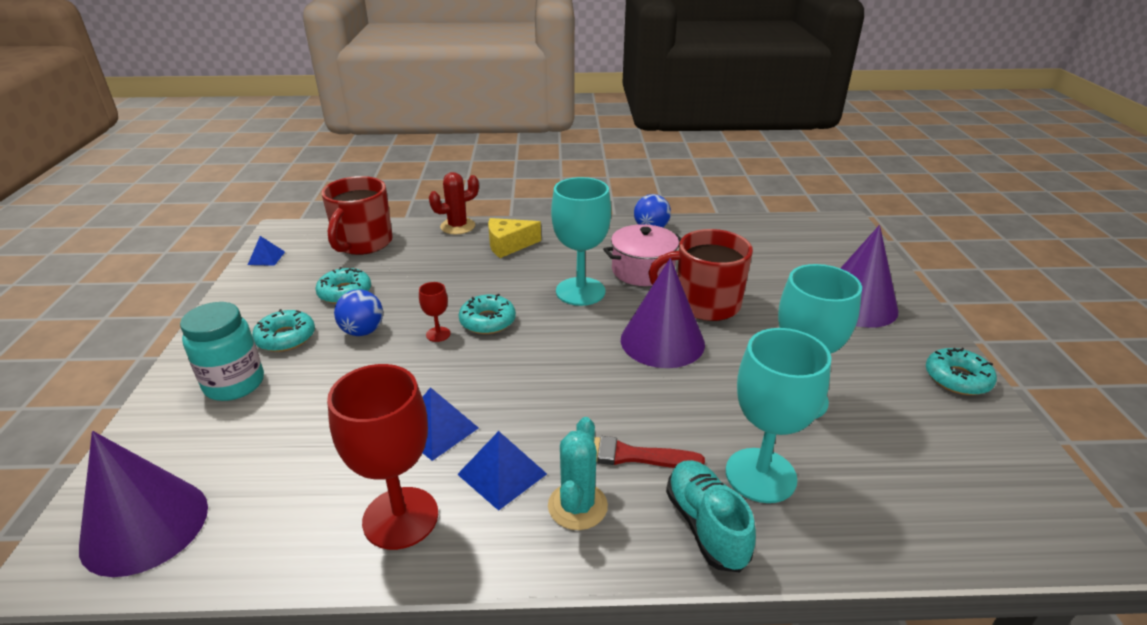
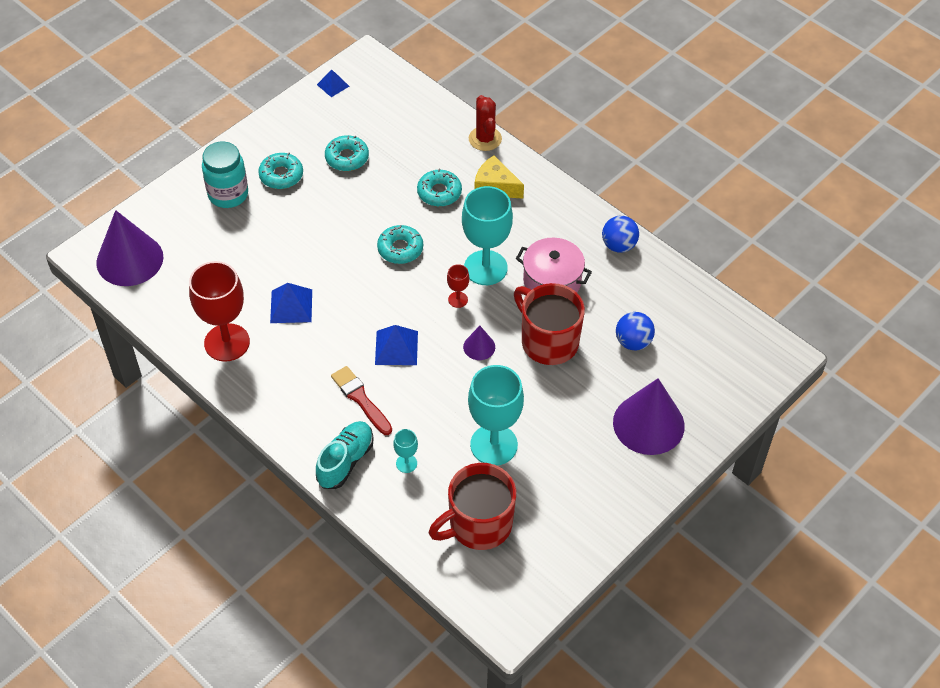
camera: 45 degrees right, 20 degrees up
(363, 243) = (404, 112): red mug -> red mug (478, 525)
(363, 331) = (324, 202): blue ball -> blue ball (633, 342)
(438, 334) = (361, 237): red goblet -> red goblet (458, 299)
(457, 226) = (485, 139): red cactus -> red cactus turned 60 degrees clockwise
(502, 474) = (292, 357): blue pyramid -> blue pyramid (396, 347)
(577, 506) = (304, 402): turquoise cactus -> none
(662, 341) = (479, 347): purple cone -> purple cone, size x0.47
(760, 475) = (406, 463): turquoise goblet -> turquoise goblet, size x0.45
(957, 378) = (610, 516): turquoise donut -> turquoise donut (439, 192)

